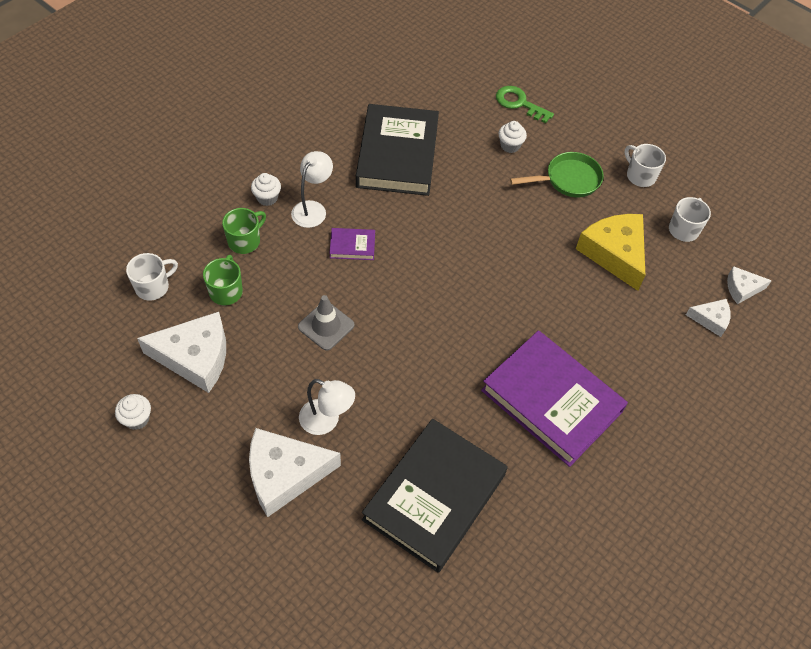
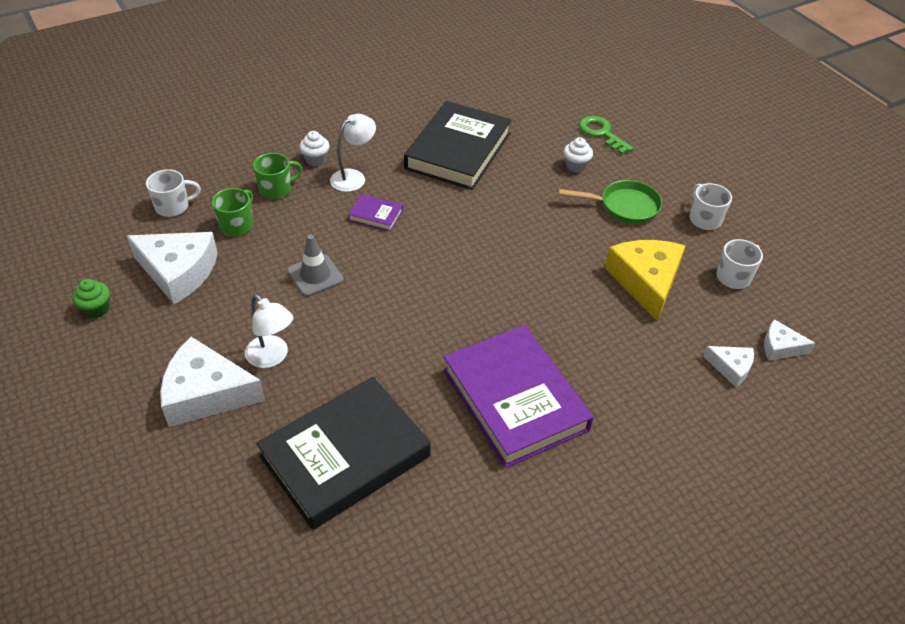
camera: 20 degrees right, 10 degrees down
(137, 419) = (96, 309): white cupcake -> green cupcake

